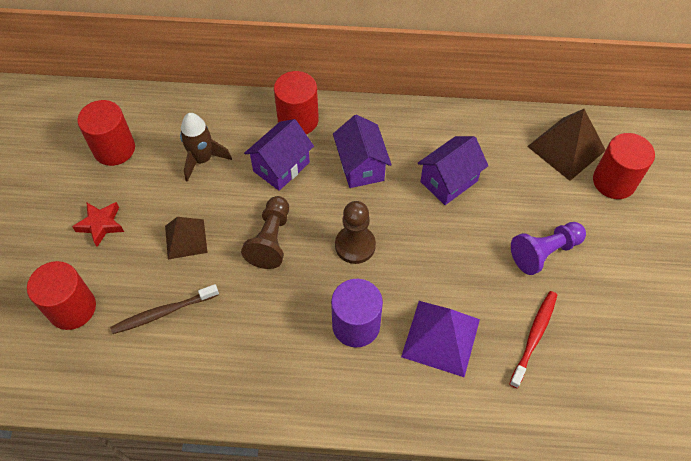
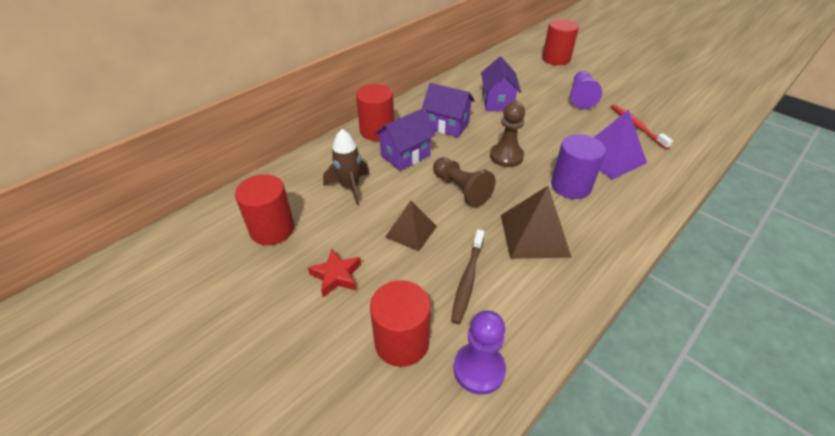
camera: 50 degrees left, 15 degrees down
(83, 371) = (479, 369): none -> purple pawn
(281, 167) = (405, 155): purple house -> purple house turned 60 degrees clockwise
(566, 148) = (519, 60): brown pyramid -> brown pyramid (534, 235)

